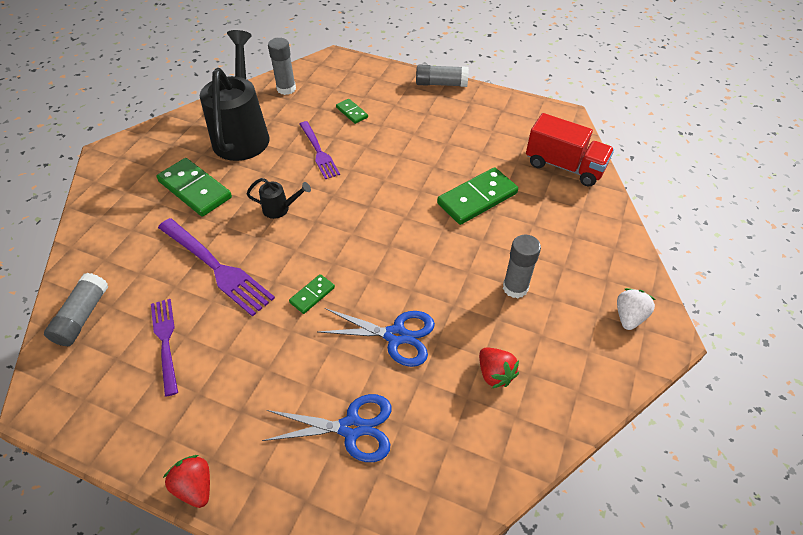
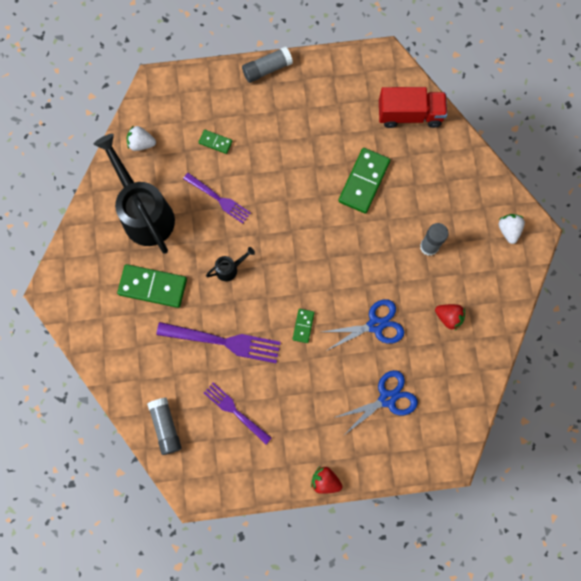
camera: 30 degrees left, 25 degrees up
(286, 89) = (141, 143): grey glue stick -> white strawberry

